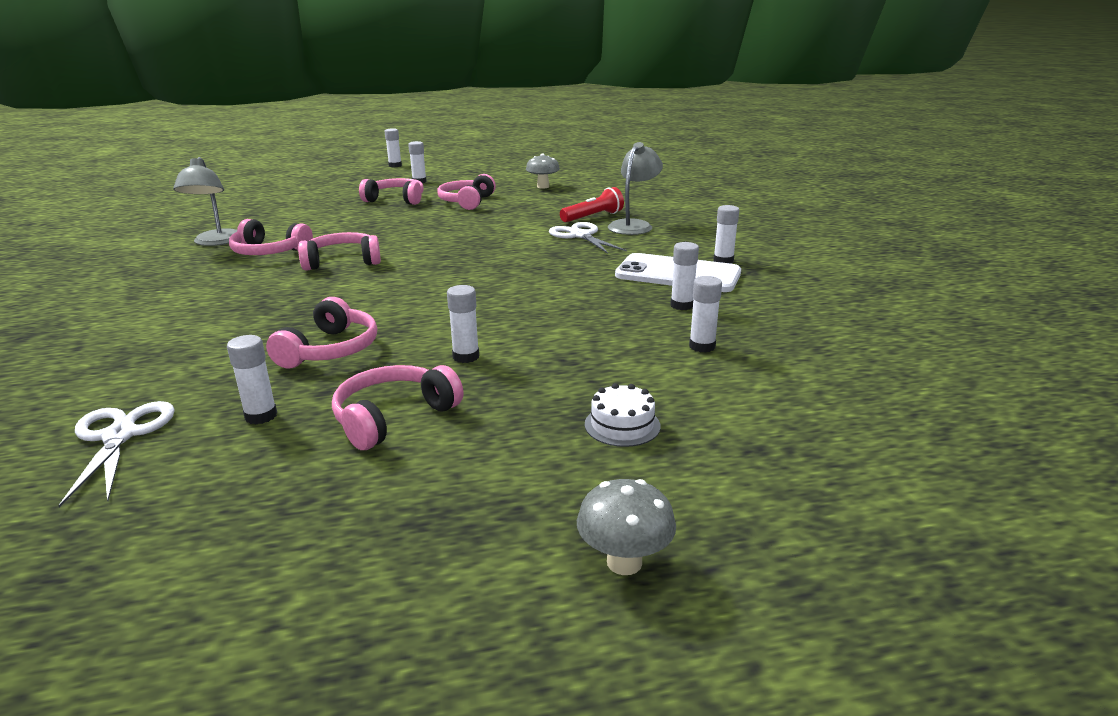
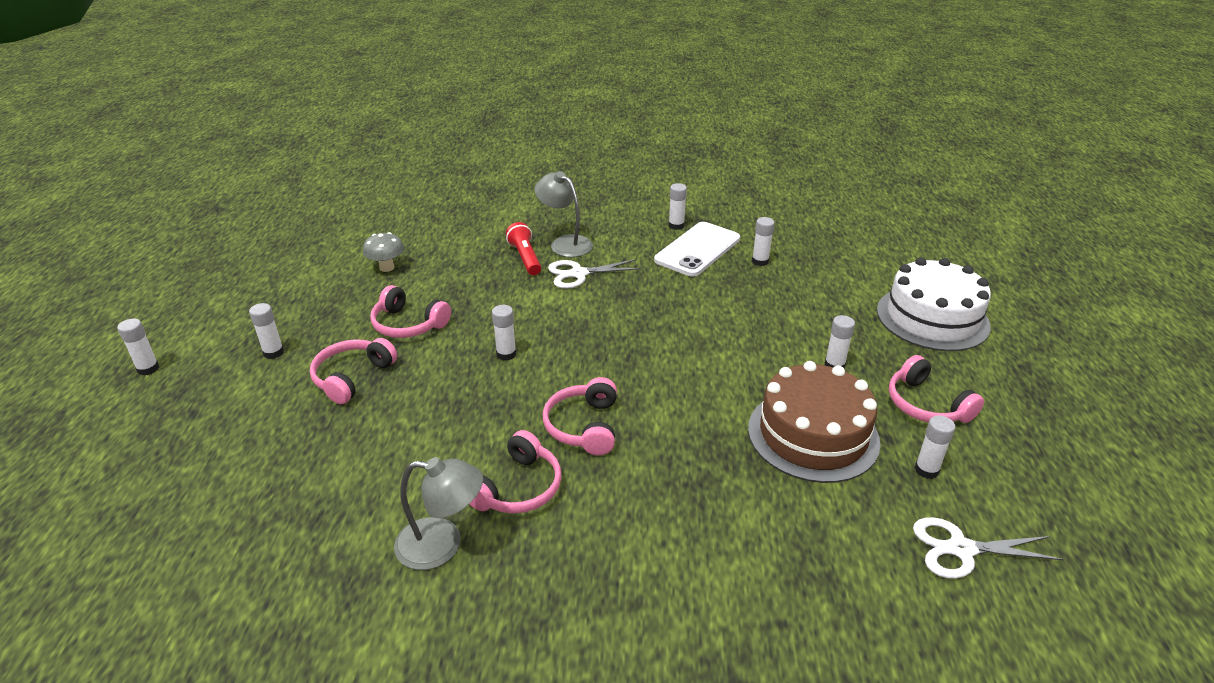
camera: 75 degrees left, 10 degrees up
(330, 350) = (813, 435): pink headphones -> brown cake
(622, 425) = (932, 318): white cake -> white cake, size x2.41
(624, 562) = (1058, 341): grey mushroom -> none
(702, 346) = (829, 269): white glue stick -> white glue stick (506, 354)

